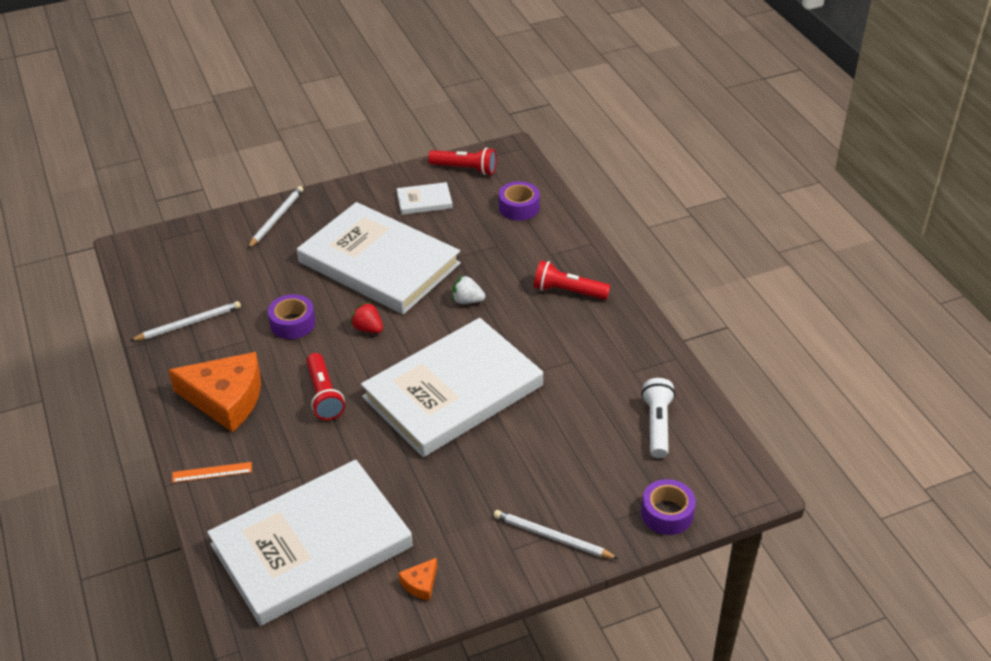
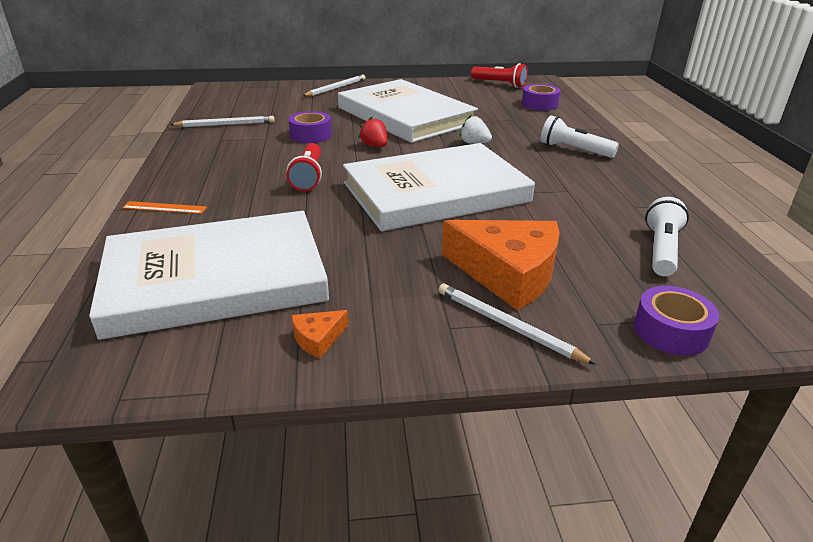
camera: 15 degrees right, 10 degrees down
(226, 399) = (219, 166): orange cheese -> orange cheese (507, 273)
(424, 201) = (459, 93): white book -> none
(568, 291) = (574, 150): red flashlight -> white flashlight

